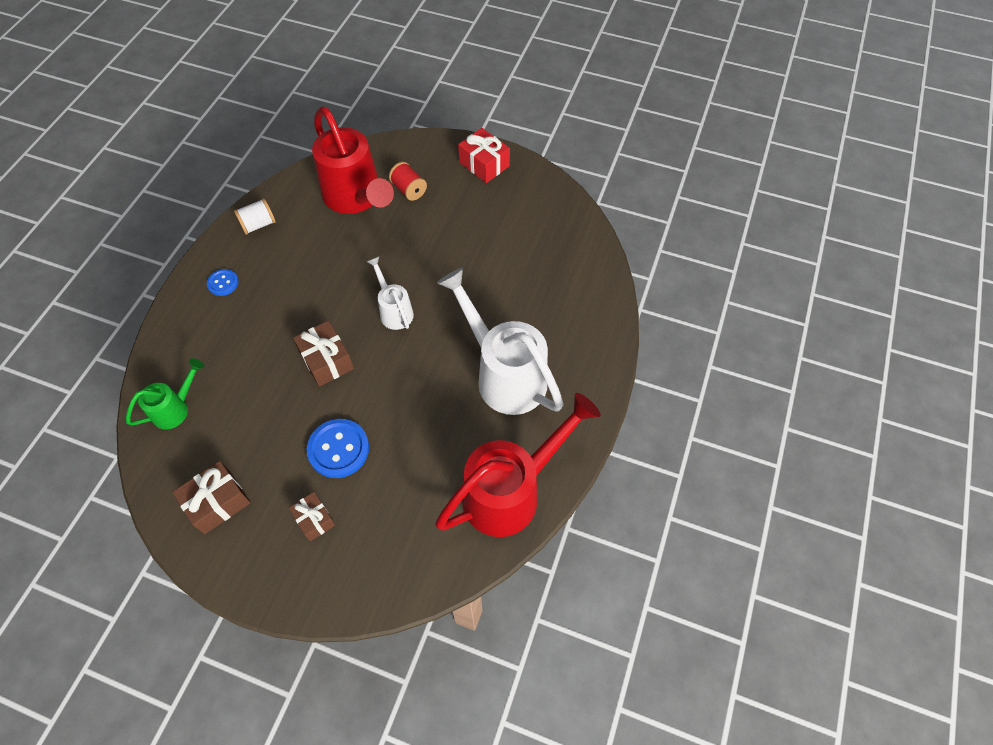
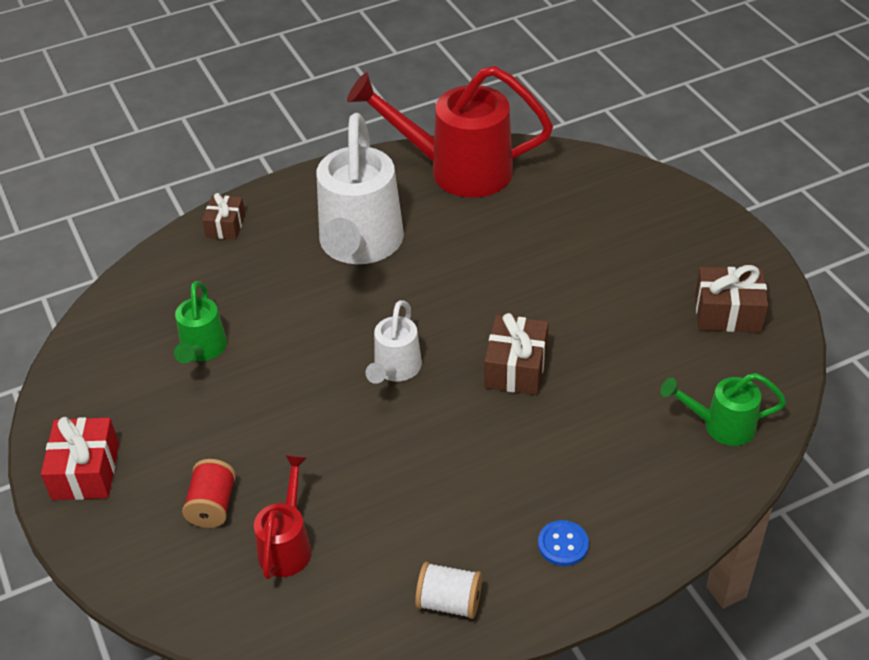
camera: 135 degrees left, 15 degrees down
(314, 519) = (644, 248): brown gift -> brown gift (225, 226)
(338, 449) = (575, 284): blue button -> none
(356, 198) = (287, 545): red watering can -> red watering can, size x0.51
(509, 248) = (202, 350): none -> green watering can

